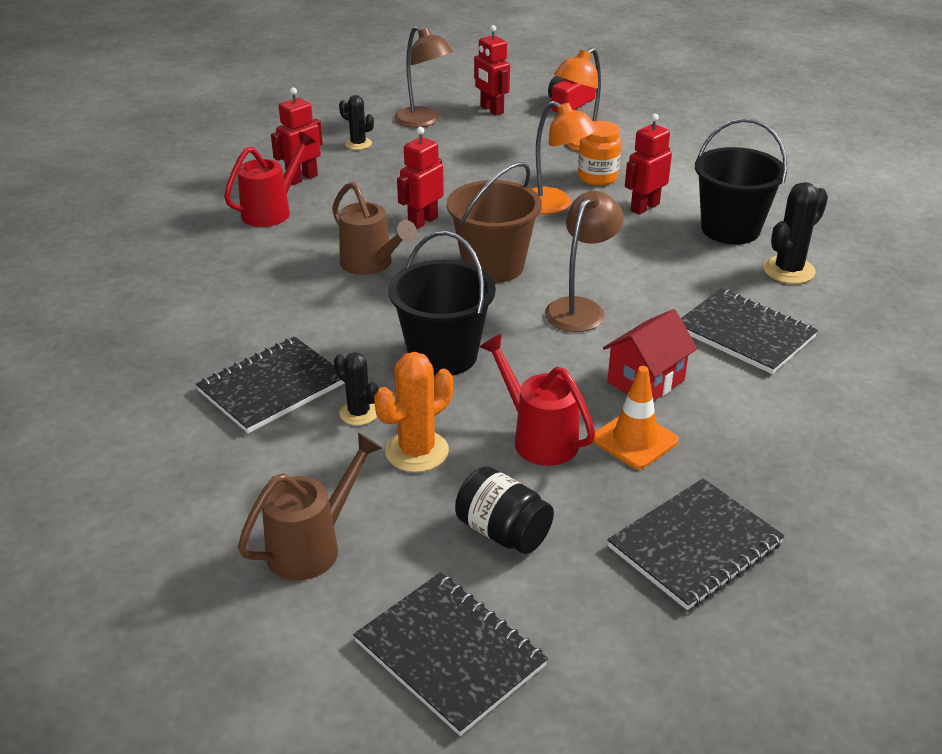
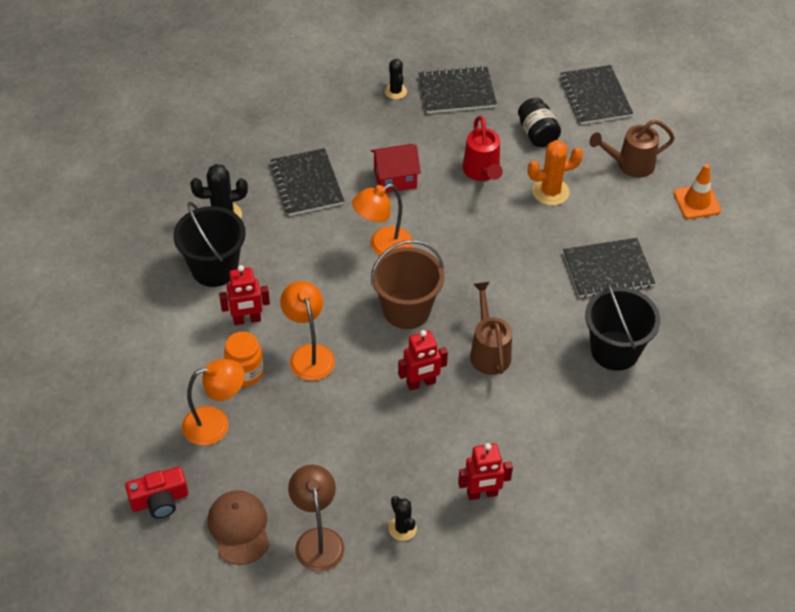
camera: 150 degrees left, 15 degrees up
(272, 211) = (529, 455): red watering can -> none
(359, 413) = (567, 229): black cactus -> black cactus (395, 91)
(443, 355) = (494, 248): black bucket -> black bucket (614, 350)
(491, 110) = (239, 528): red robot -> brown cap
(580, 308) = (383, 246): brown lamp -> orange lamp
(634, 440) = (434, 149): orange traffic cone -> orange traffic cone (697, 202)

